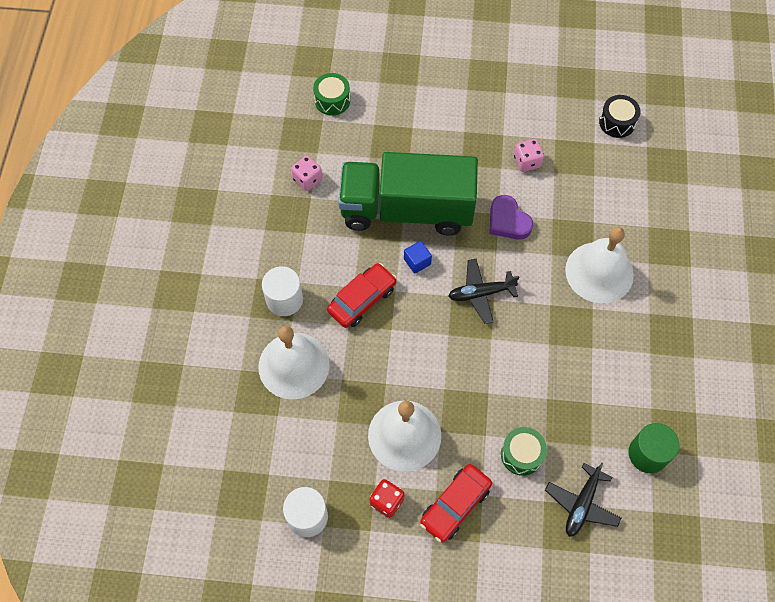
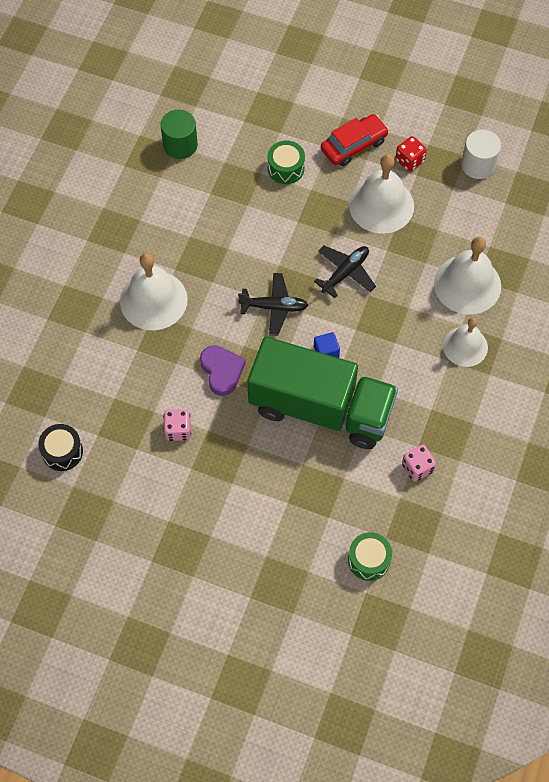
camera: 165 degrees left, 0 degrees up
(284, 299) = (465, 346): white cylinder -> white bell
(362, 300) = (389, 328): red car -> none
(582, 504) = (250, 123): black plane -> black plane (345, 273)

